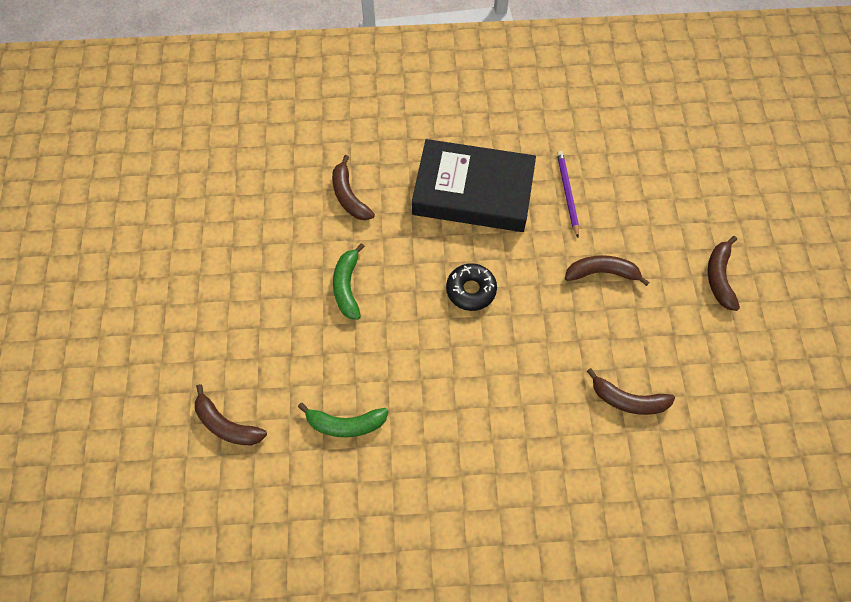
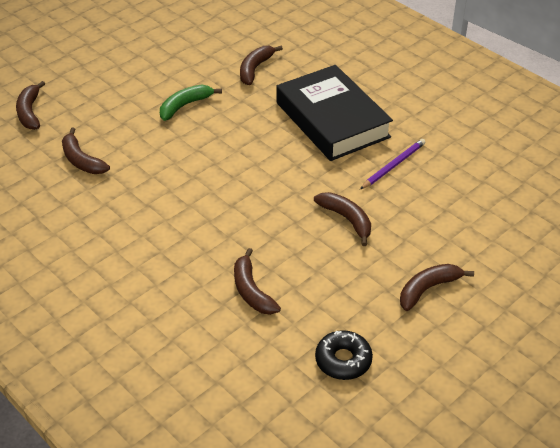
camera: 50 degrees right, 20 degrees down
(345, 424) = (81, 160): green banana -> brown banana
(471, 290) = (249, 161): black donut -> black donut (343, 360)

